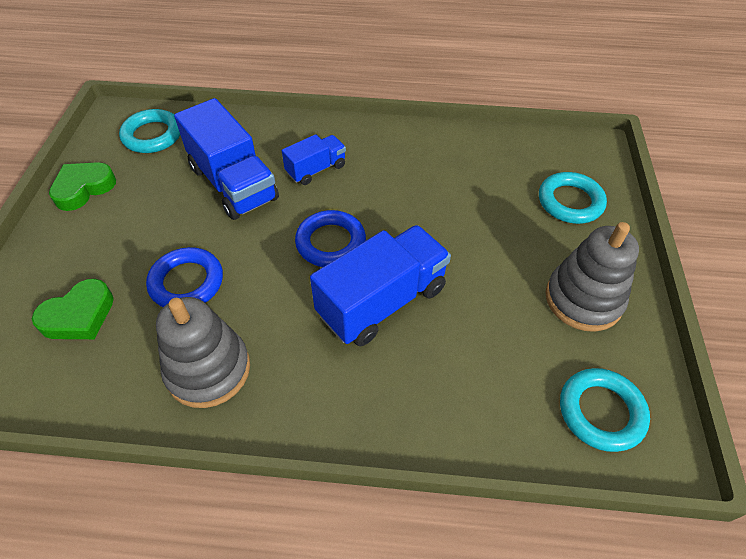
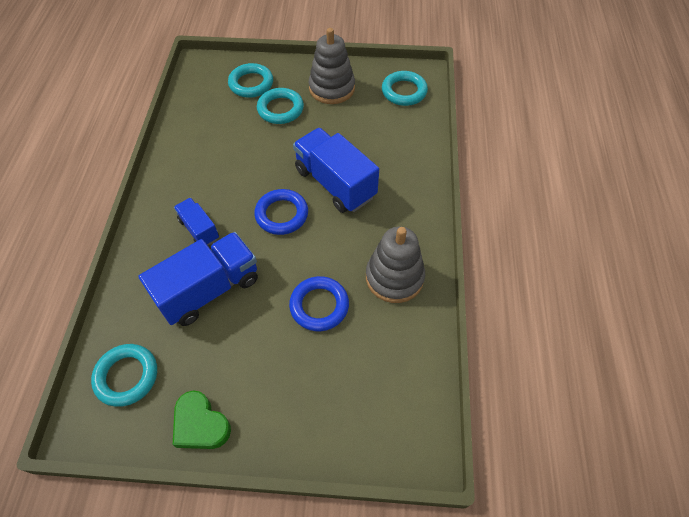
camera: 90 degrees left, 5 degrees up
(79, 316) = (353, 379): green heart -> none
(524, 236) = (280, 109): none -> turquoise ring

